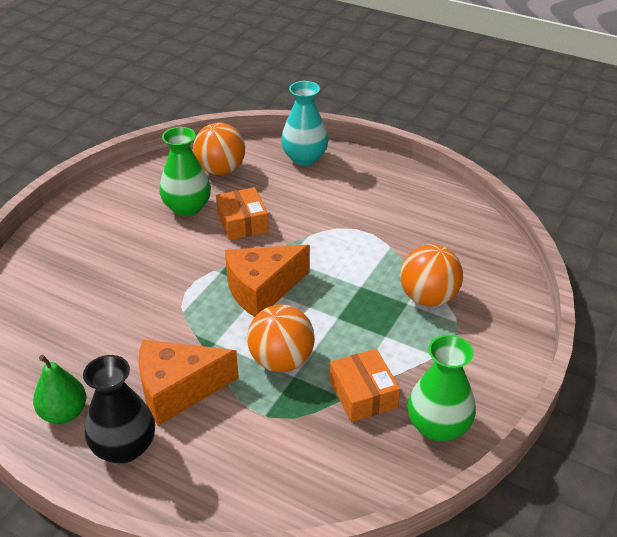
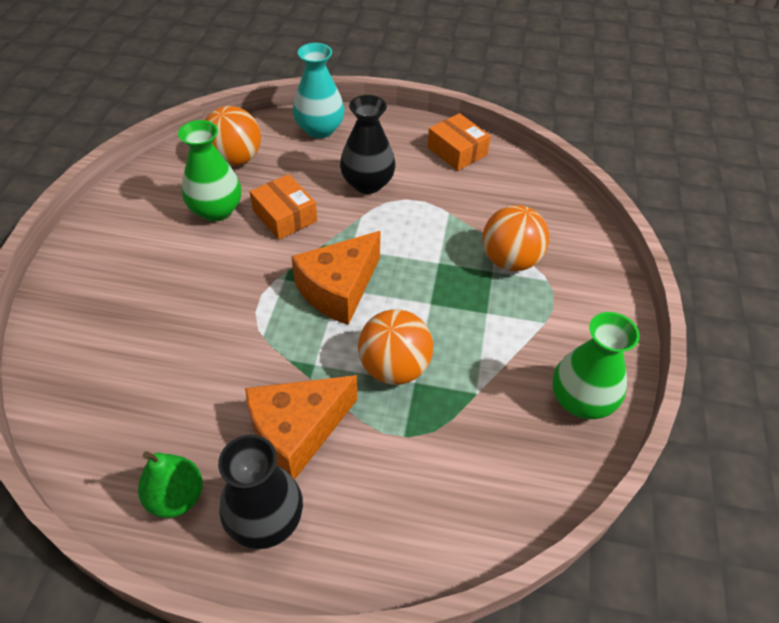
camera: 20 degrees left, 10 degrees up
(327, 209) = (367, 183): none -> black vase
(363, 394) = (493, 384): orange box -> orange box (457, 151)

